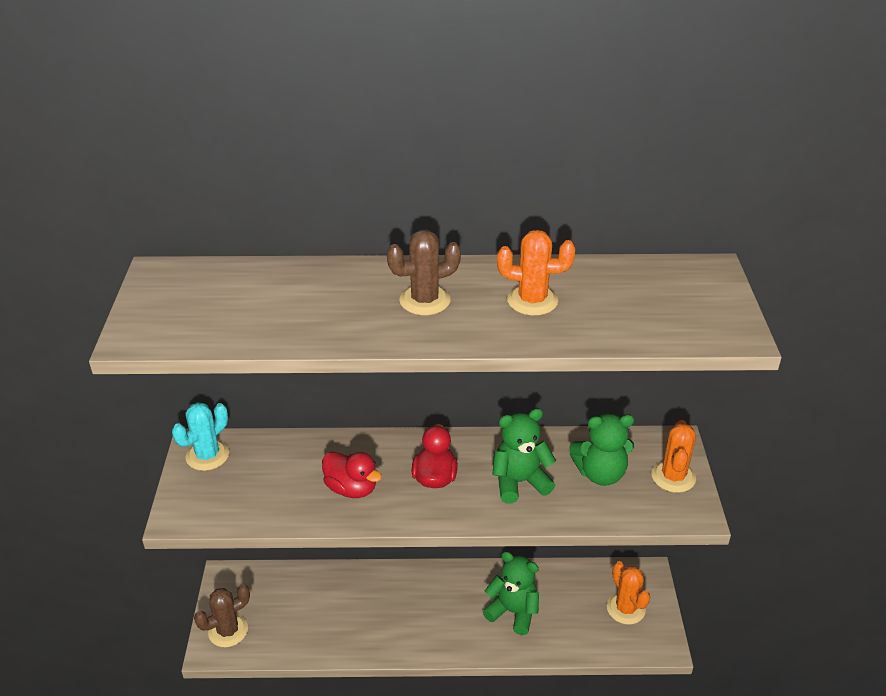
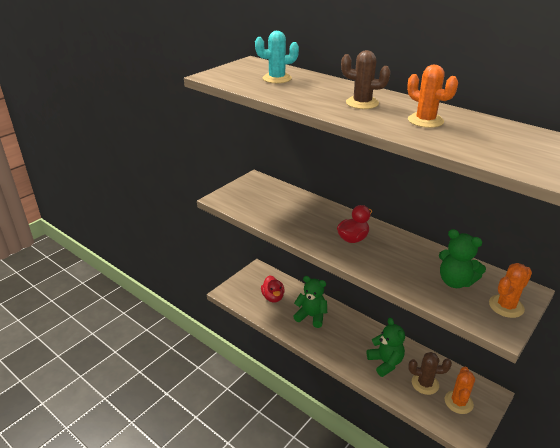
camera: 40 degrees right, 5 degrees down
(207, 455) = (255, 183): turquoise cactus -> turquoise cactus (277, 78)
(228, 631) = (239, 290): brown cactus -> brown cactus (425, 383)
(351, 488) = (305, 224): red duck -> red duck (273, 297)
(519, 482) = (399, 262): green teddy bear -> green teddy bear (311, 316)

